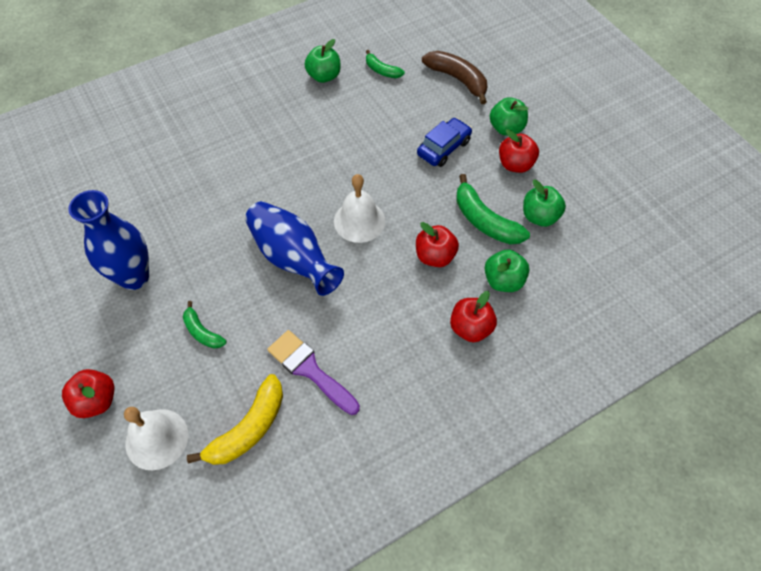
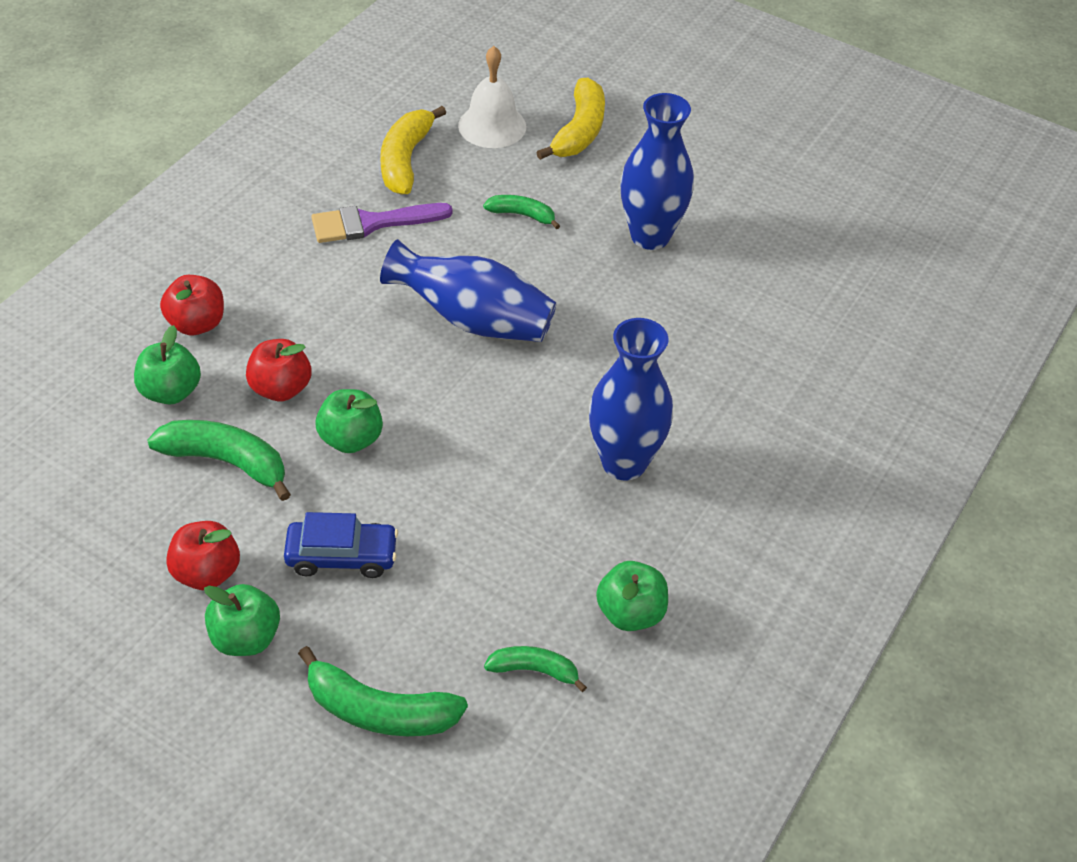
camera: 150 degrees right, 10 degrees down
(96, 400) = (579, 131): red apple -> yellow banana
(273, 140) = (624, 462): none -> blue vase
(310, 370) = (372, 223): purple brush -> purple brush turned 150 degrees clockwise
(359, 221) = (413, 396): white bell -> none
(443, 148) = (342, 556): blue car -> blue car turned 105 degrees counterclockwise
(458, 79) = (379, 711): brown banana -> green banana
(539, 216) = (141, 499): green apple -> green apple (351, 439)

